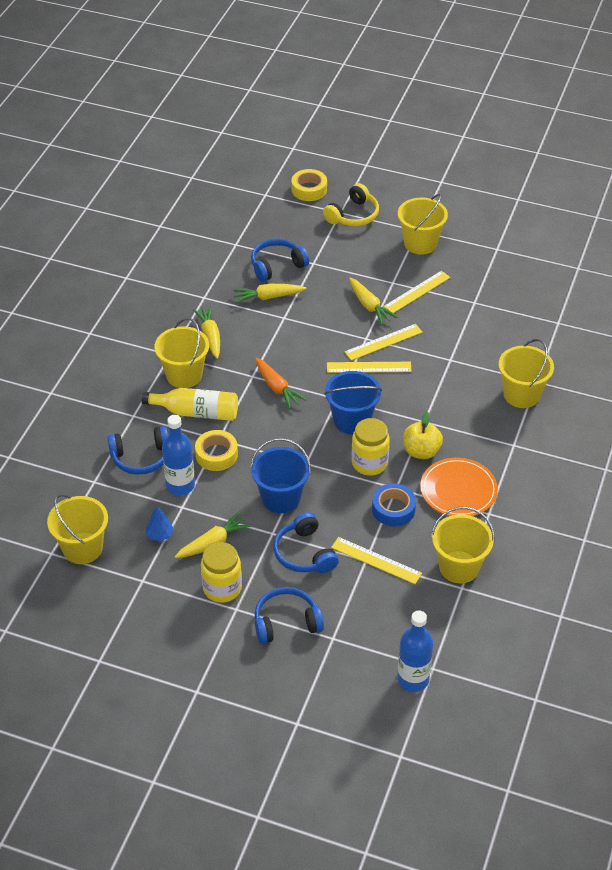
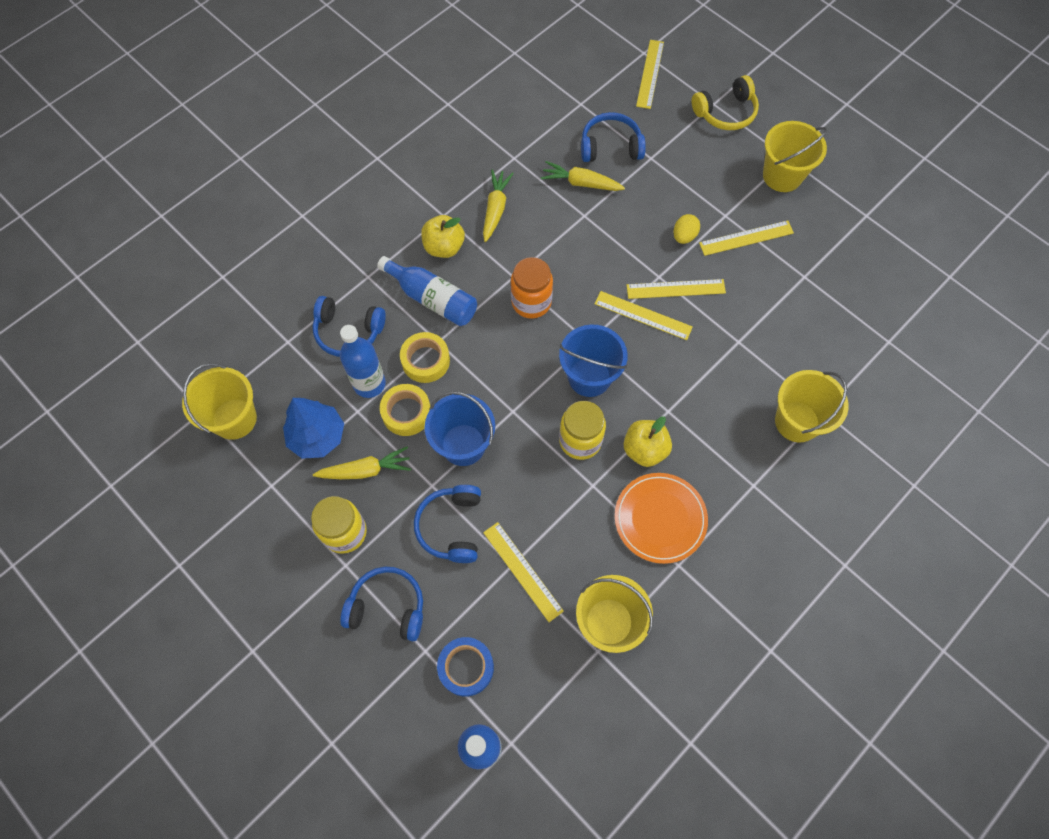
camera: 25 degrees right, 20 degrees up
(160, 535) = (317, 437): blue tree -> blue tree, size x1.89
(184, 375) = (444, 247): yellow bucket -> yellow apple
(196, 412) = (432, 299): yellow bottle -> blue bottle
(277, 388) = (531, 302): orange carrot -> orange jar
(279, 207) = (650, 74): none -> yellow ruler
(309, 189) = (694, 62): yellow tape -> yellow tape (406, 413)
(369, 306) = (684, 236): yellow carrot -> yellow egg
(393, 509) = (575, 512): blue tape -> blue tape (466, 667)

